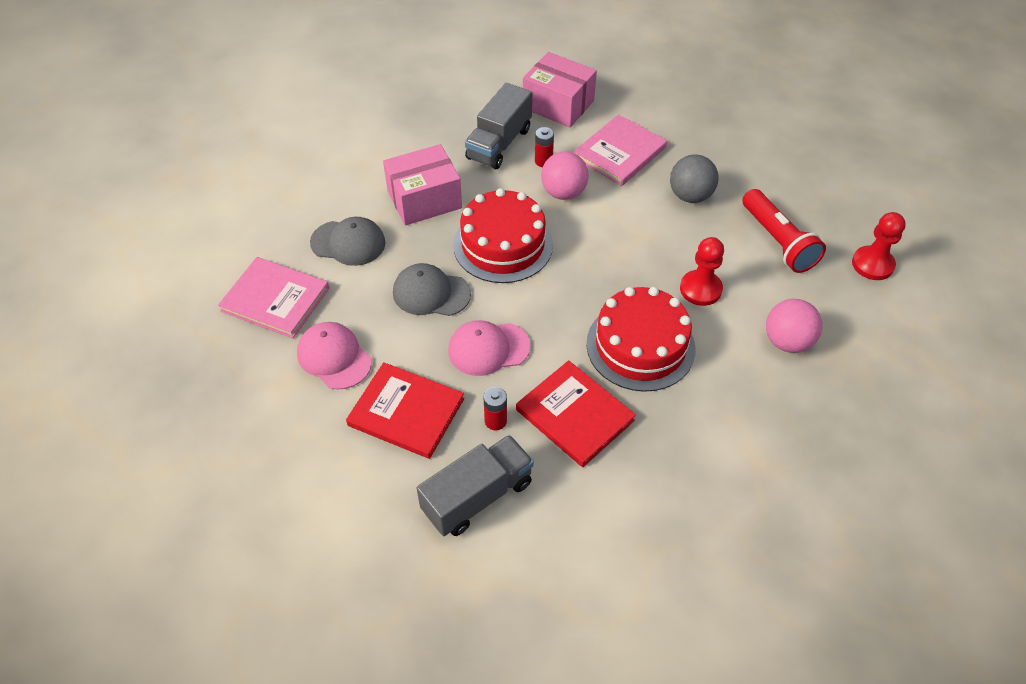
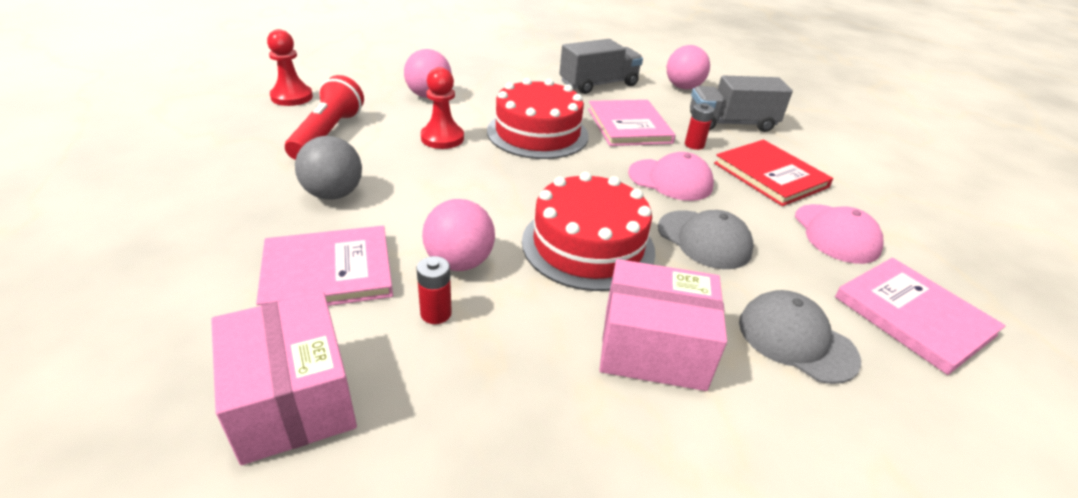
camera: 150 degrees left, 15 degrees down
(499, 144) = (468, 377): grey truck -> grey truck (598, 84)
(574, 415) = (629, 126): red book -> pink book
(574, 561) = (683, 87): none -> pink ball

